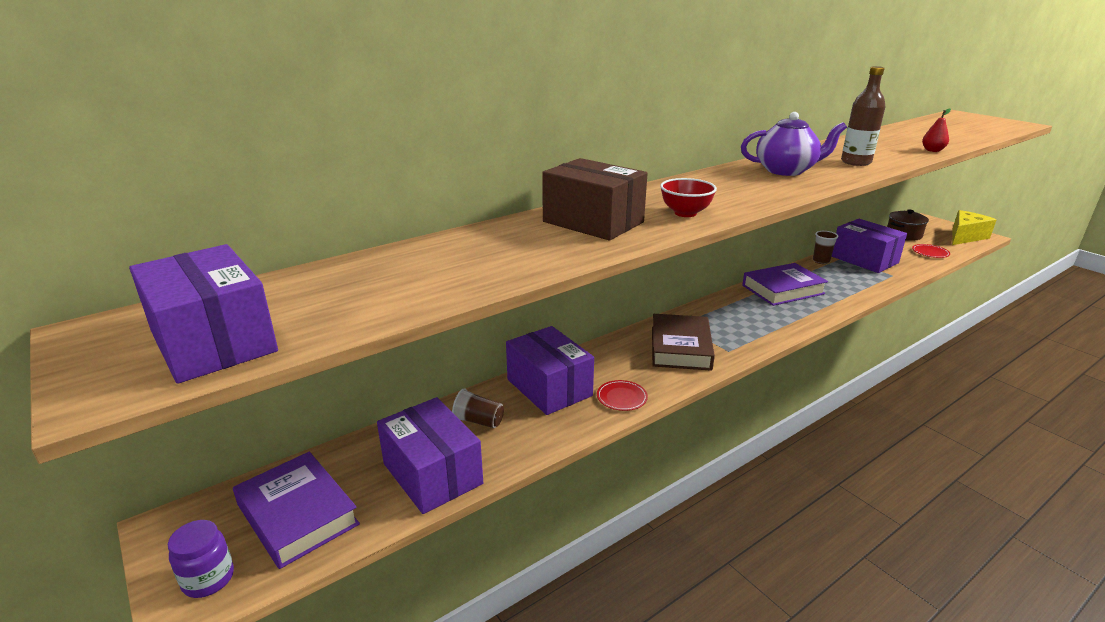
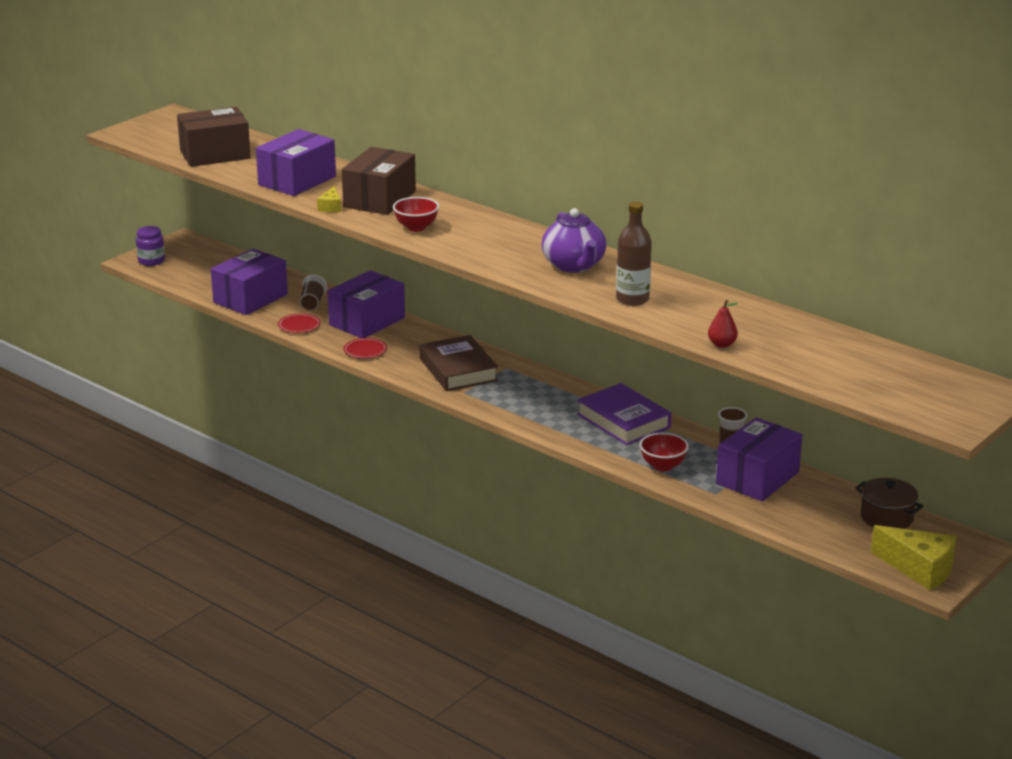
camera: 75 degrees right, 0 degrees up
(213, 342) = (170, 139): purple box -> purple box (297, 181)
(298, 514) = (203, 269): purple book -> none
(338, 307) = (215, 154): none -> brown box
(607, 247) = (331, 207): none -> yellow cheese
(680, 348) = (458, 370): brown book -> brown book turned 75 degrees clockwise
(856, 286) = (663, 466): none -> red bowl
(930, 252) = (822, 530): red plate -> red plate (299, 325)

